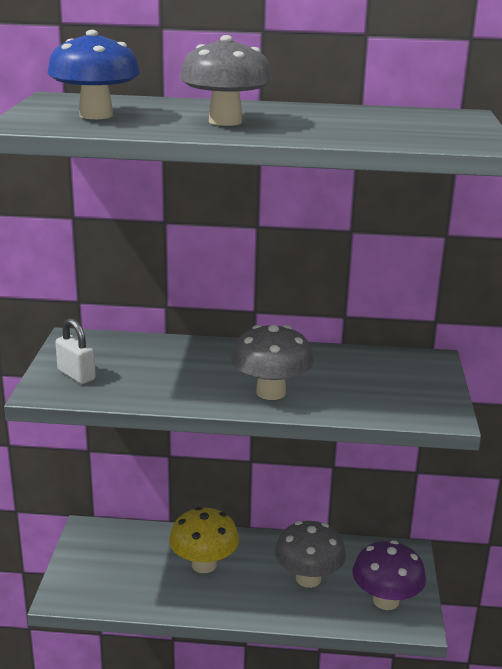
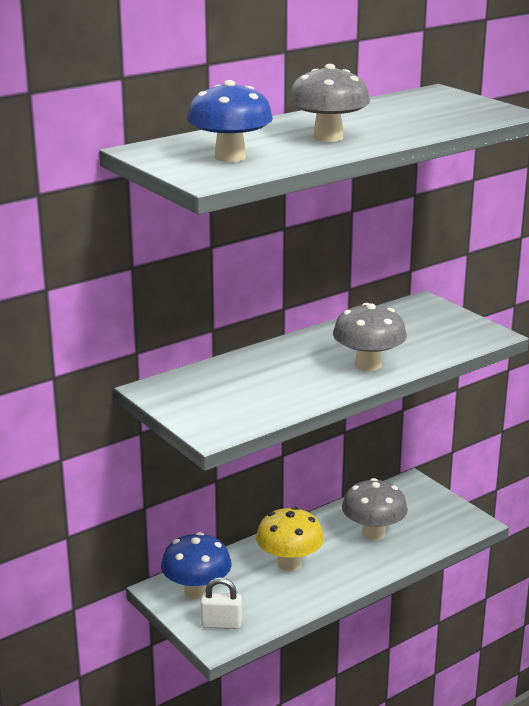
camera: 40 degrees left, 0 degrees up
(76, 375) = (213, 412): white padlock -> white padlock (221, 624)
(107, 546) = (197, 591): none -> blue mushroom
(386, 600) = (439, 520): purple mushroom -> none

